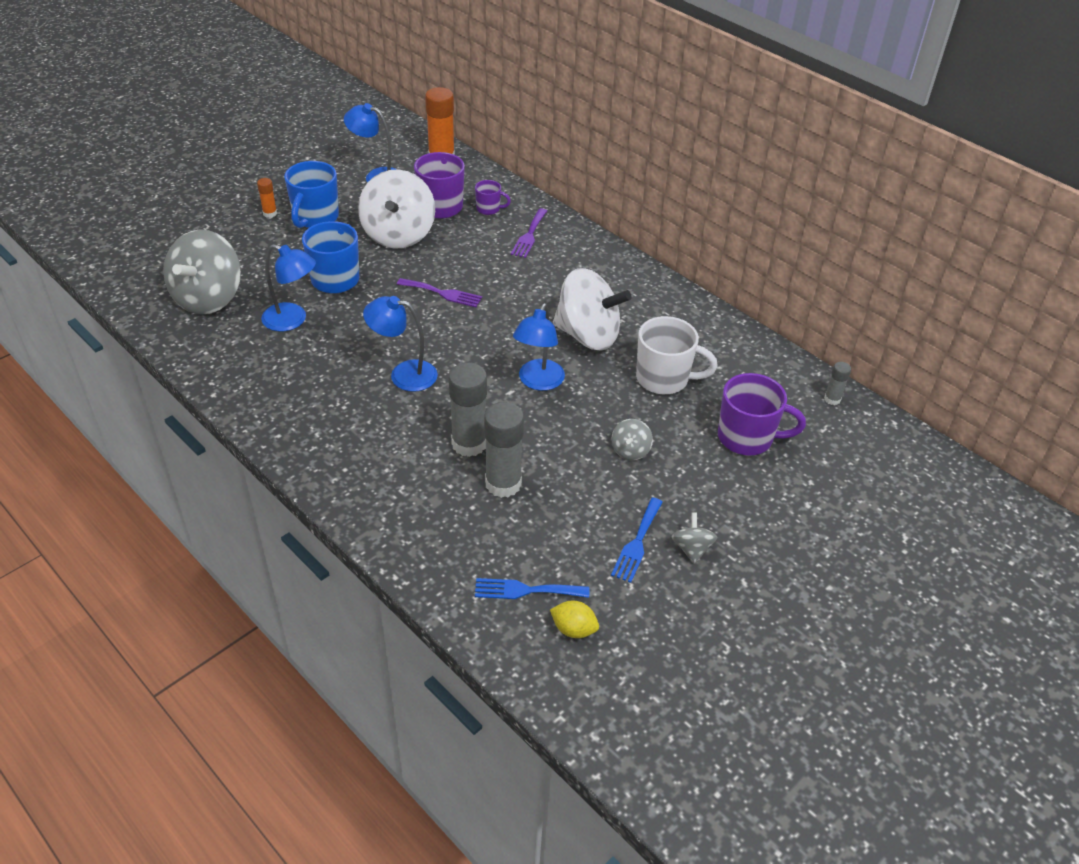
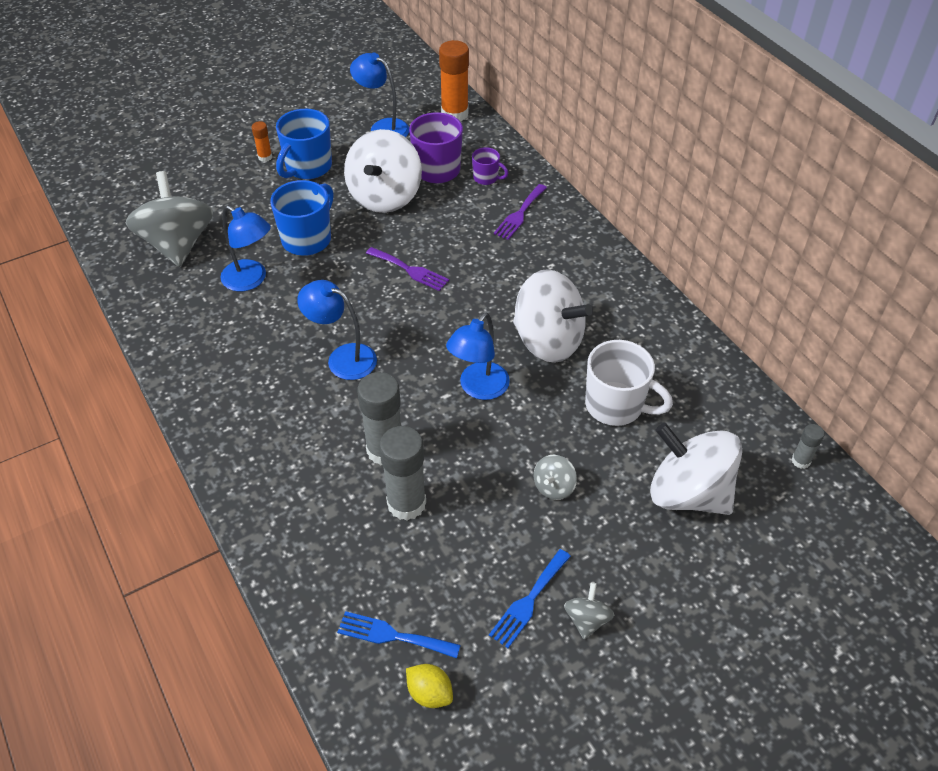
camera: 15 degrees right, 5 degrees up
(208, 298) = (178, 244): grey spinning top -> grey spinning top turned 135 degrees clockwise
(747, 438) = (688, 493): purple mug -> white spinning top

